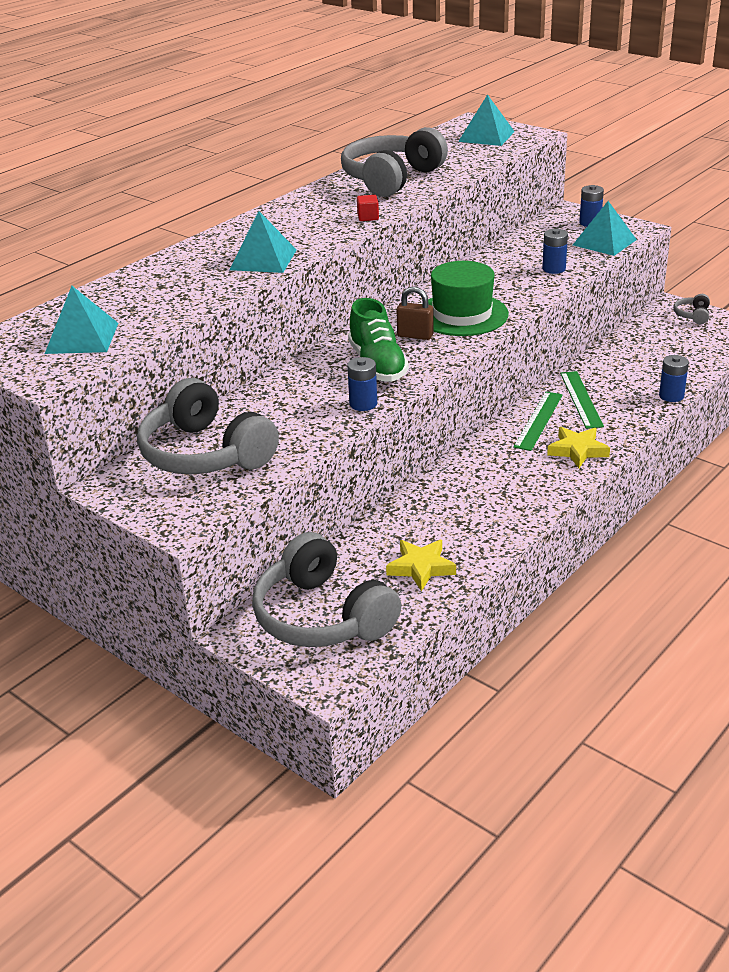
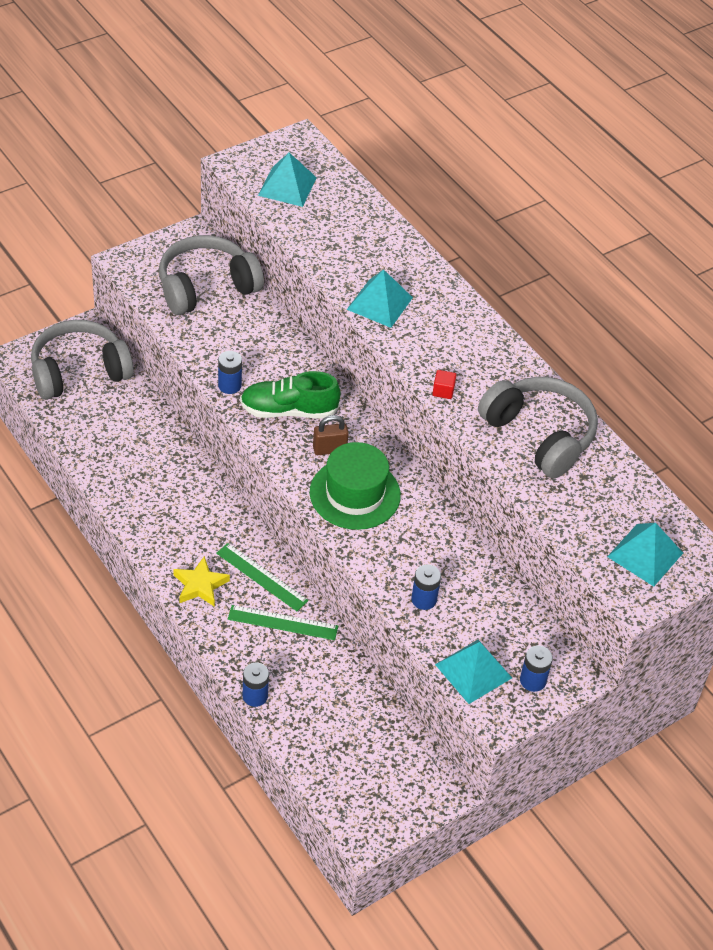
camera: 100 degrees right, 15 degrees up
(415, 335) = (329, 449): brown padlock -> brown padlock turned 45 degrees clockwise
(421, 568) = (100, 435): yellow star -> none
(692, 315) = (412, 799): grey headphones -> none

